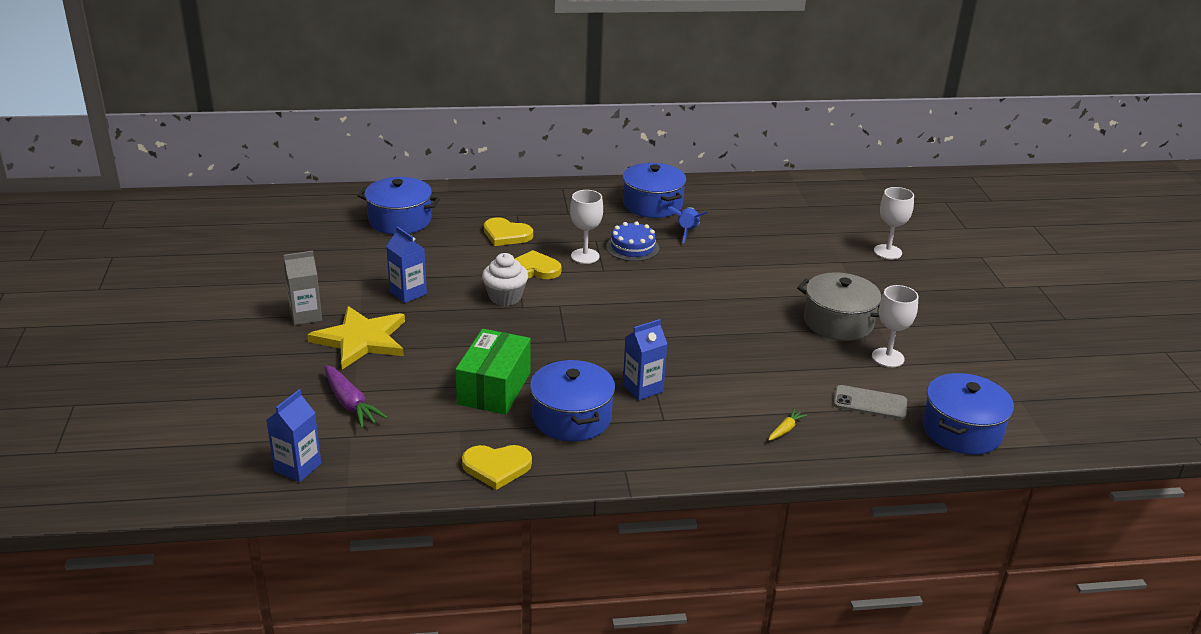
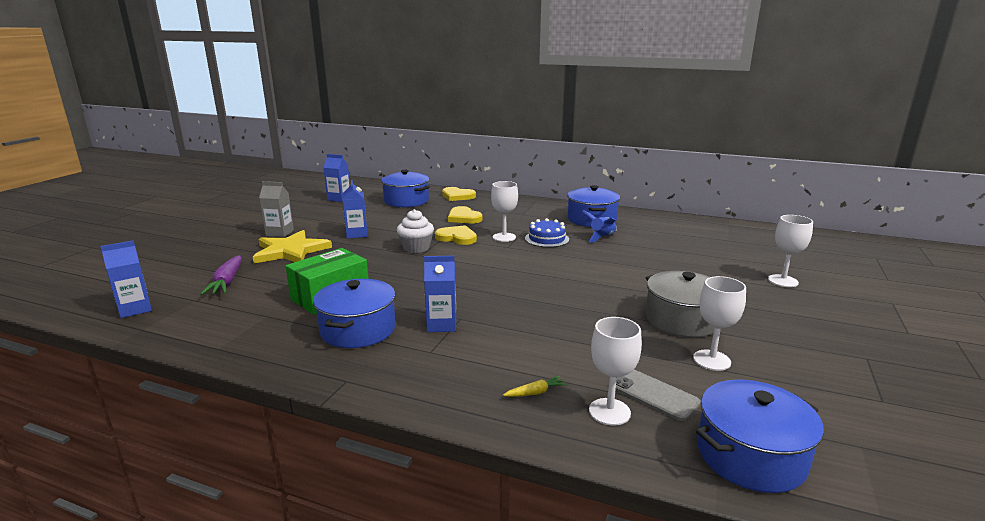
camera: 30 degrees right, 10 degrees down
(302, 236) = (339, 199): none -> blue carton
(496, 467) = (253, 347): yellow heart -> yellow heart (457, 196)
(851, 428) = (609, 412): none -> white goblet

